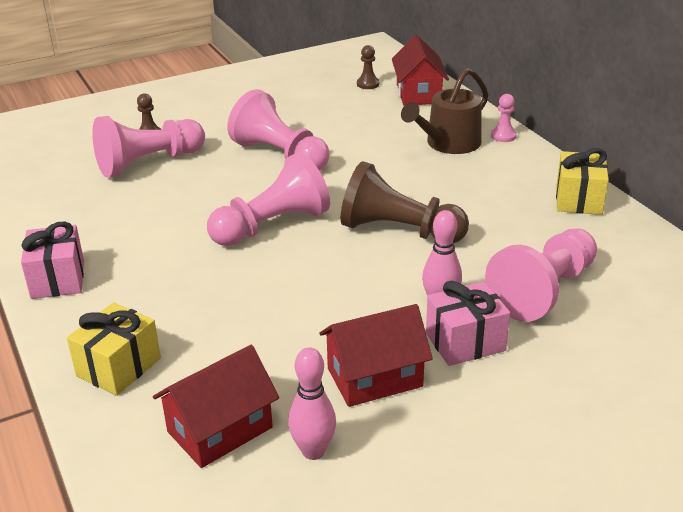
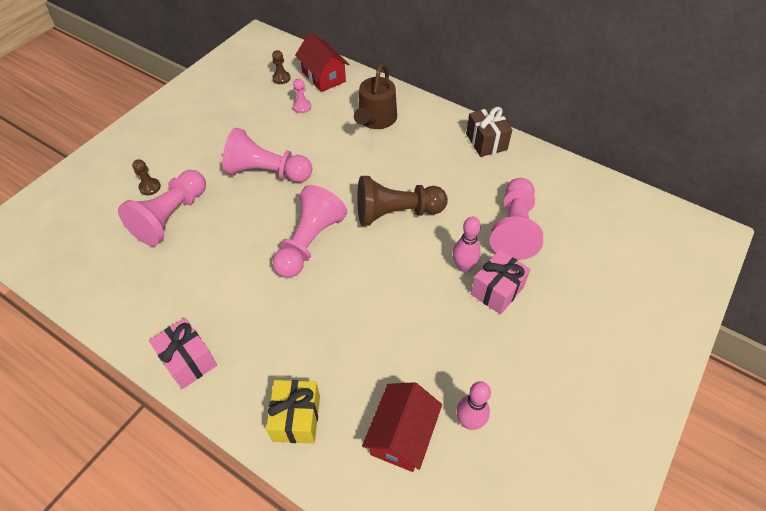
camera: 30 degrees left, 20 degrees up
(374, 377) = (464, 344): red house -> none
(503, 136) = (406, 100): pink pawn -> pink pawn (302, 107)
(578, 199) = (486, 142): yellow gift -> brown gift

